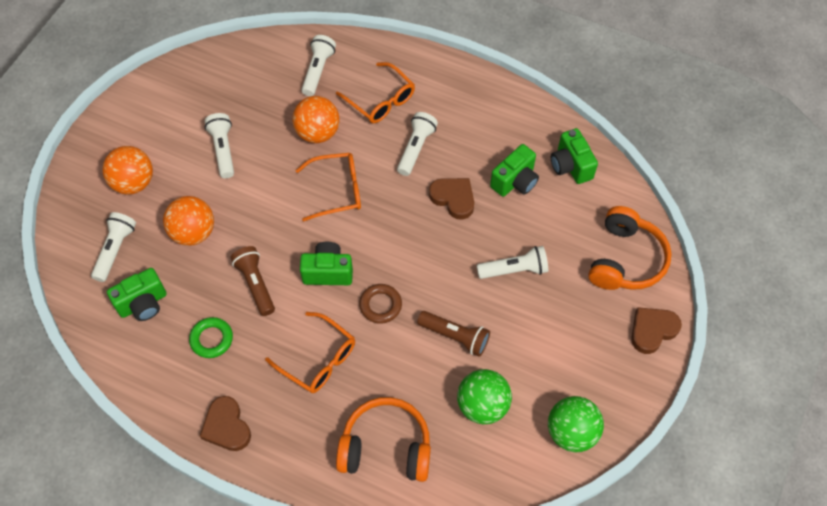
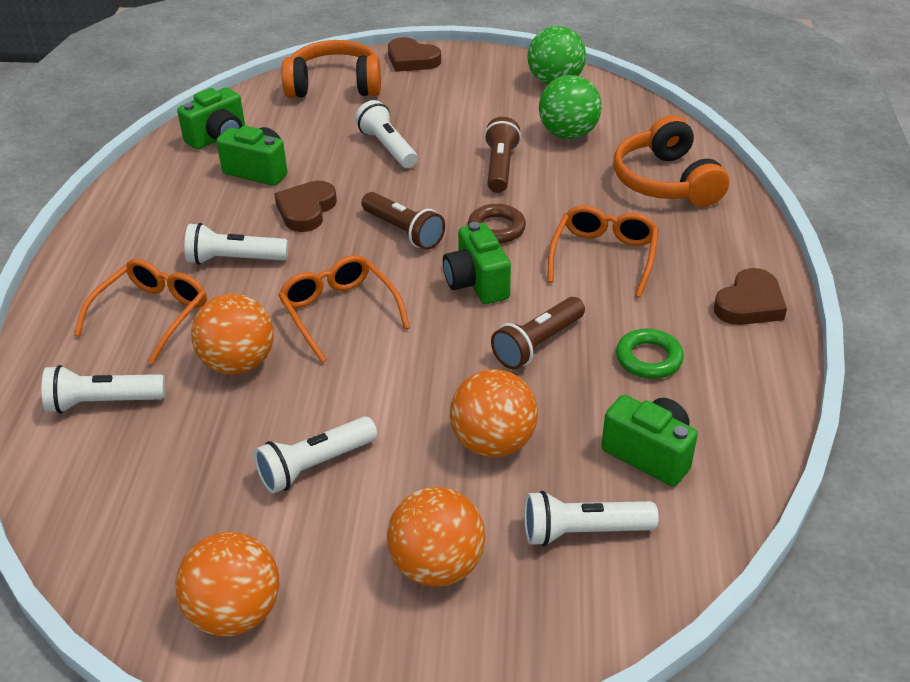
camera: 110 degrees left, 20 degrees down
(156, 102) = (235, 612): none -> orange ball
(403, 248) = (403, 231): none -> brown flashlight

